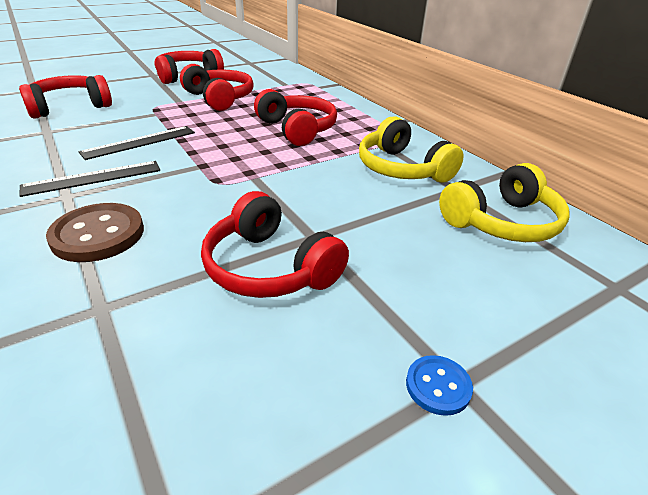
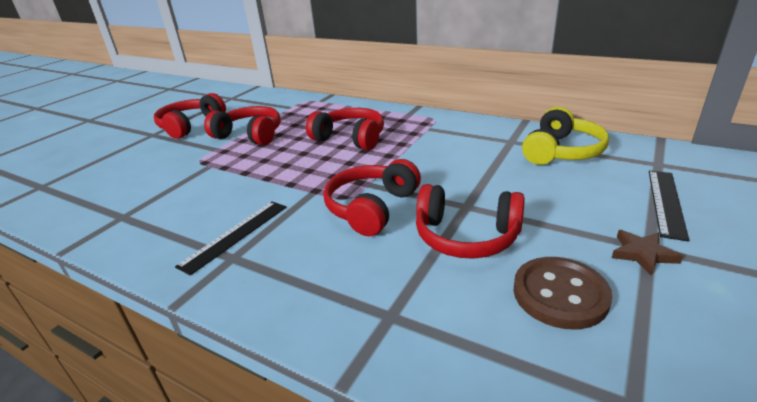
camera: 25 degrees left, 5 degrees down
(70, 107) = (111, 188): red headphones -> red headphones (371, 208)
(98, 235) = (309, 271): brown button -> brown button (560, 294)
(139, 142) = (232, 193): black ruler -> black ruler (666, 202)
(402, 168) = (461, 140): yellow headphones -> none
(438, 386) = (642, 254): blue button -> brown star

